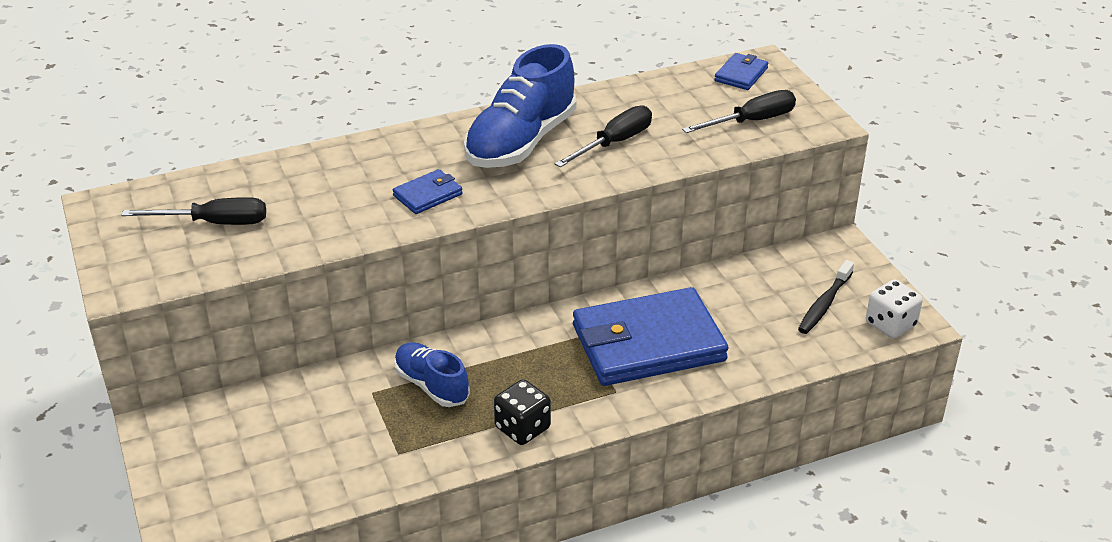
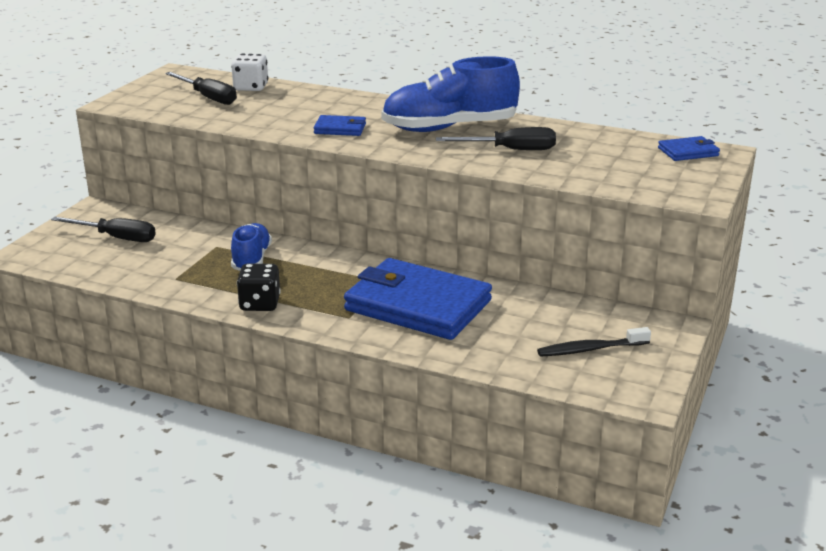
camera: 45 degrees right, 10 degrees down
(751, 121) = (639, 176): black screwdriver -> black screwdriver (116, 238)
(890, 324) = (622, 387): white dice -> white dice (251, 87)

